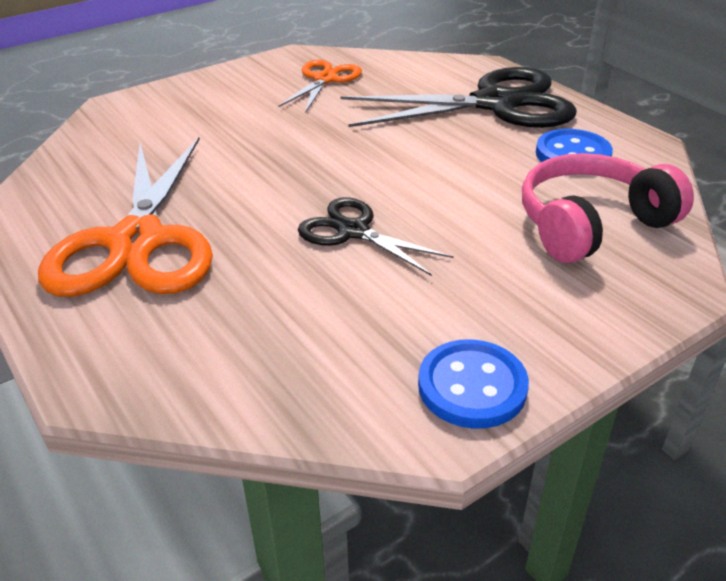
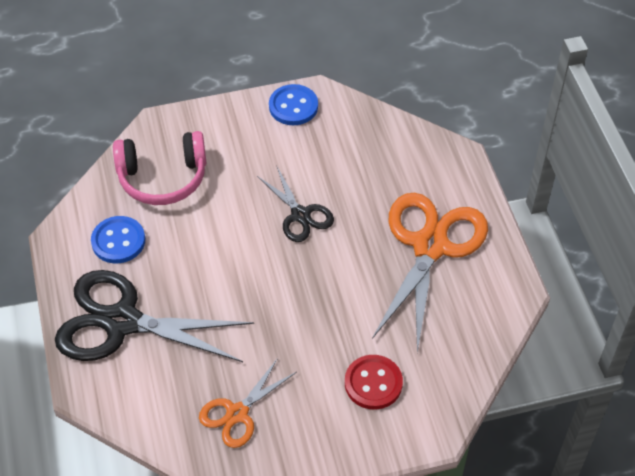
camera: 160 degrees left, 15 degrees up
(189, 119) = (373, 383): none -> red button

